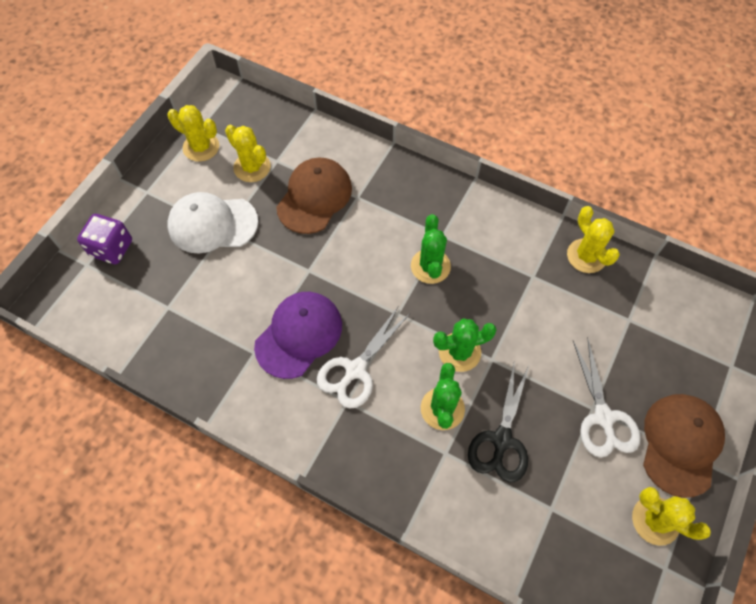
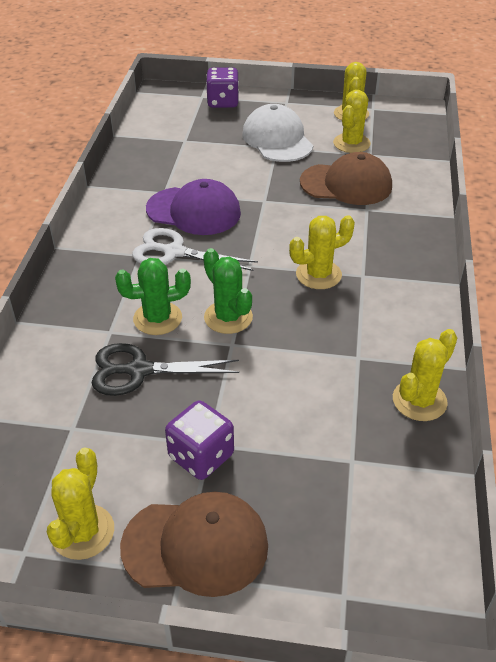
camera: 70 degrees right, 20 degrees down
(430, 266) = (318, 275): green cactus -> yellow cactus
(603, 417) = (201, 456): white scissors -> purple dice

